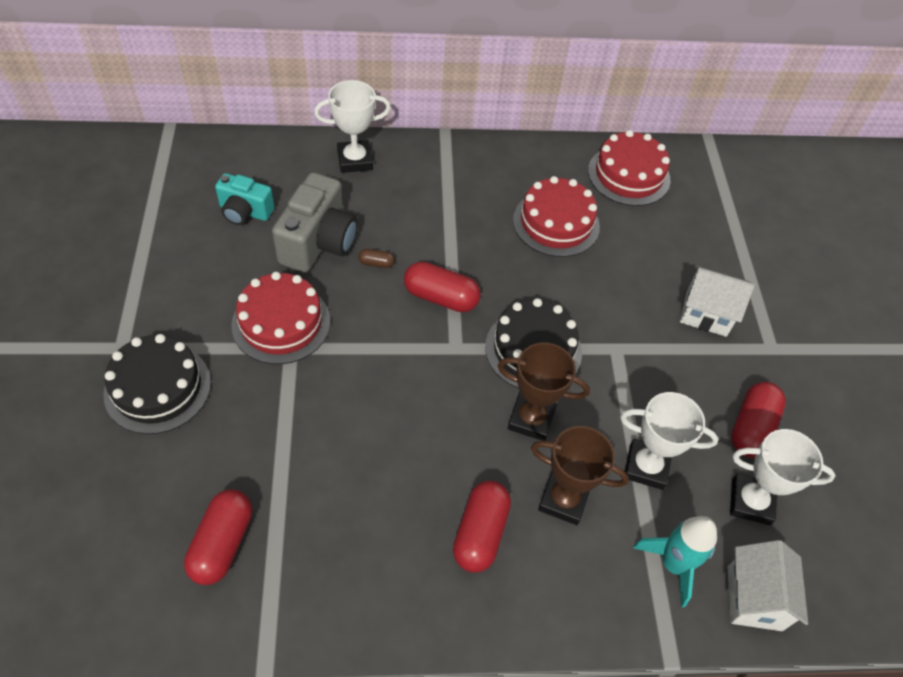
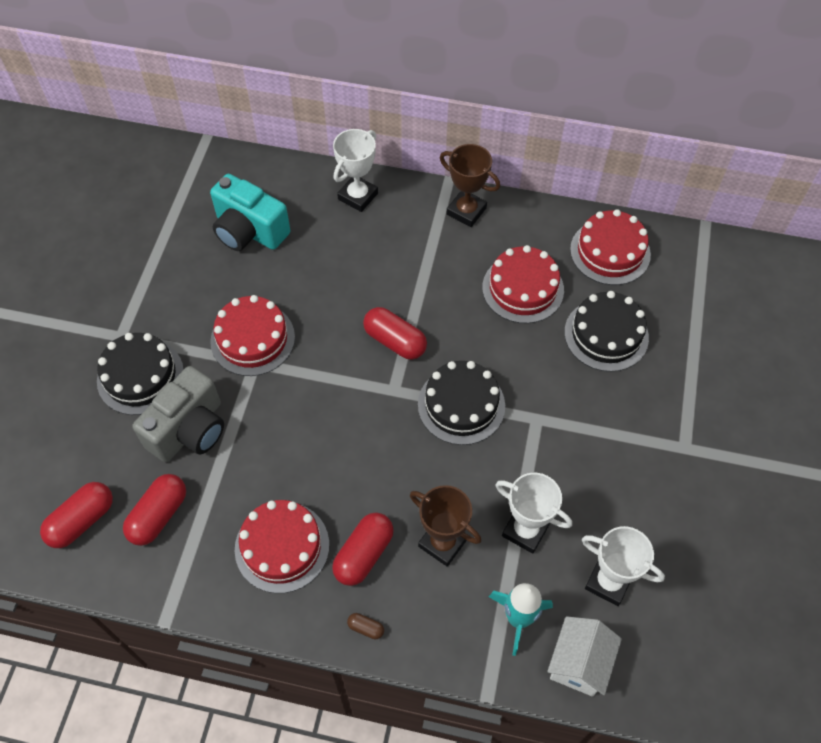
camera: 20 degrees right, 5 degrees up
(245, 212) = (249, 231): turquoise camera -> turquoise camera, size x1.61
(319, 242) = (304, 270): grey camera -> grey camera (189, 430)
(355, 160) = (358, 196): white trophy -> white trophy turned 60 degrees counterclockwise
(376, 263) = (348, 299): brown capsule -> brown capsule (366, 628)
(383, 546) = (282, 546): none -> red cake
(531, 419) = (438, 467): brown trophy -> brown trophy (466, 211)
(654, 253) = (606, 335): none -> black cake
(706, 313) = (634, 402): white house -> none
(751, 428) = (635, 517): red capsule -> red capsule (82, 521)

